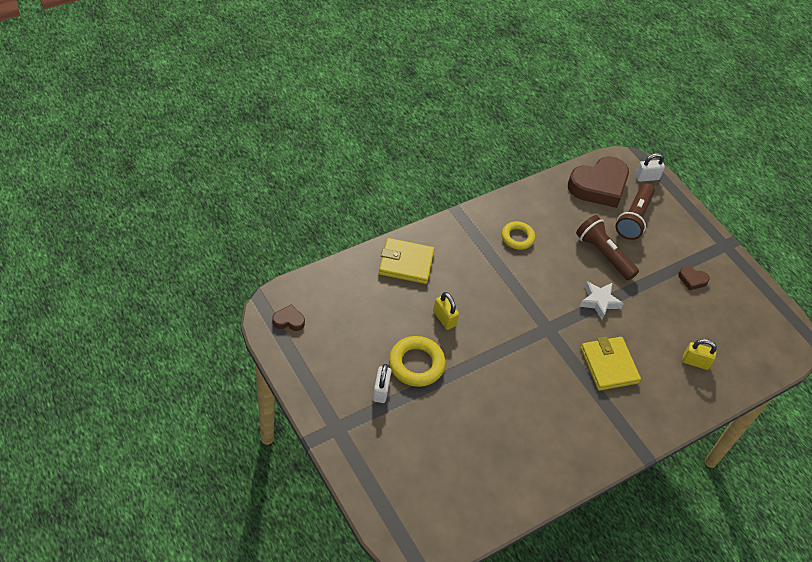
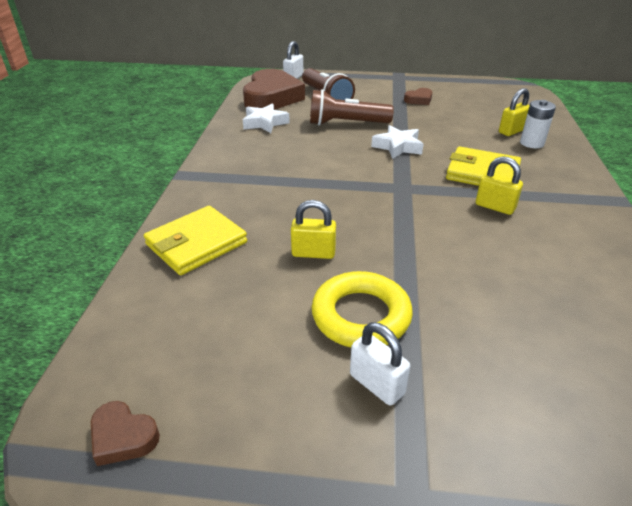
camera: 45 degrees left, 15 degrees down
(289, 320) = (123, 437): brown heart -> brown heart turned 105 degrees counterclockwise
(517, 237) = (268, 156): yellow ring -> none
(557, 207) = (264, 123): none -> white star
(571, 387) = (495, 207): none -> yellow padlock
(686, 381) = (531, 143): none -> white battery

